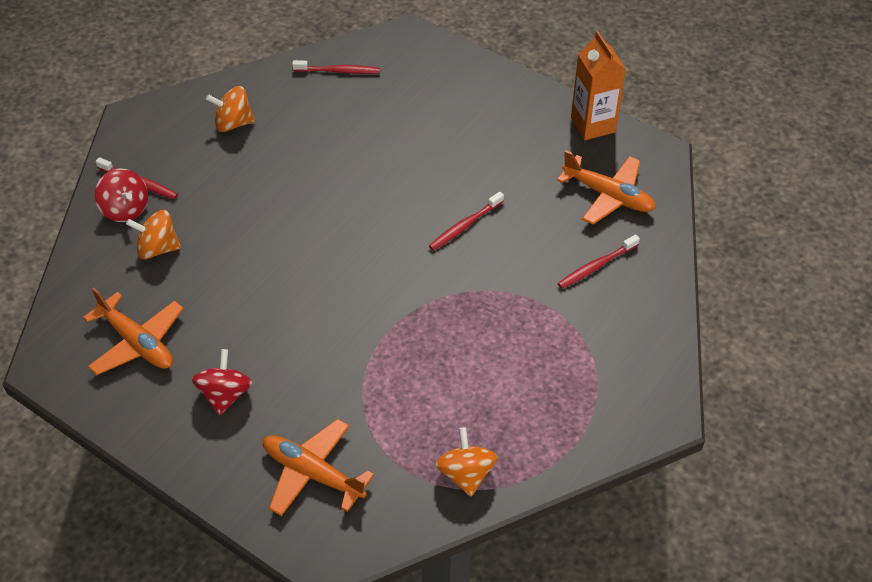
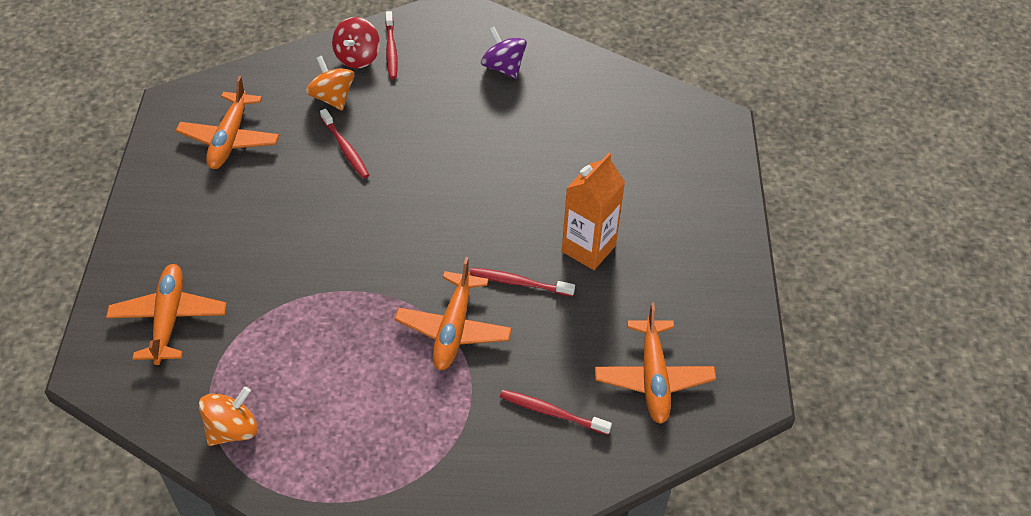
camera: 55 degrees right, 0 degrees up
(225, 395) = (213, 219): red spinning top -> none
(233, 123) = (503, 68): orange spinning top -> purple spinning top
(339, 71) = (627, 99): red toothbrush -> red toothbrush (345, 148)
(477, 286) = (454, 329): none -> orange plane
(593, 125) = (738, 318): orange carton -> orange carton (588, 249)

